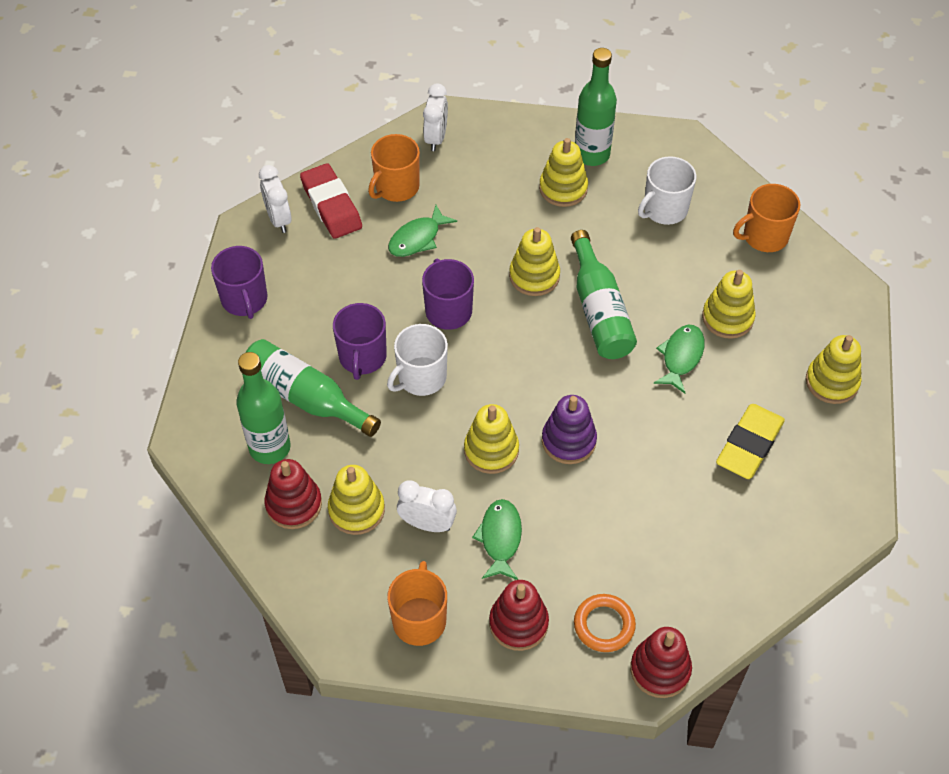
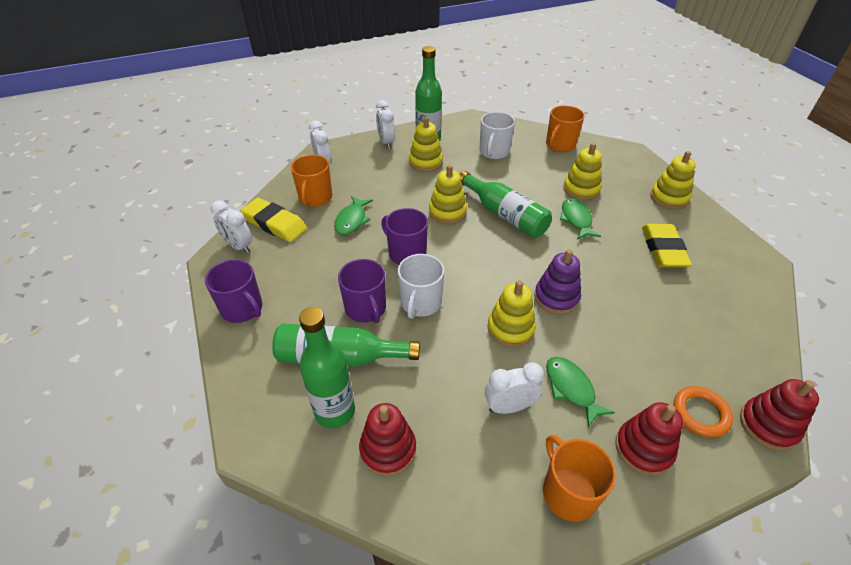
camera: 30 degrees left, 10 degrees down
(331, 205) = (275, 224): red eraser -> yellow eraser
(356, 510) = (445, 425): yellow stacking toy -> none
(536, 134) = (386, 142): none -> white clock

